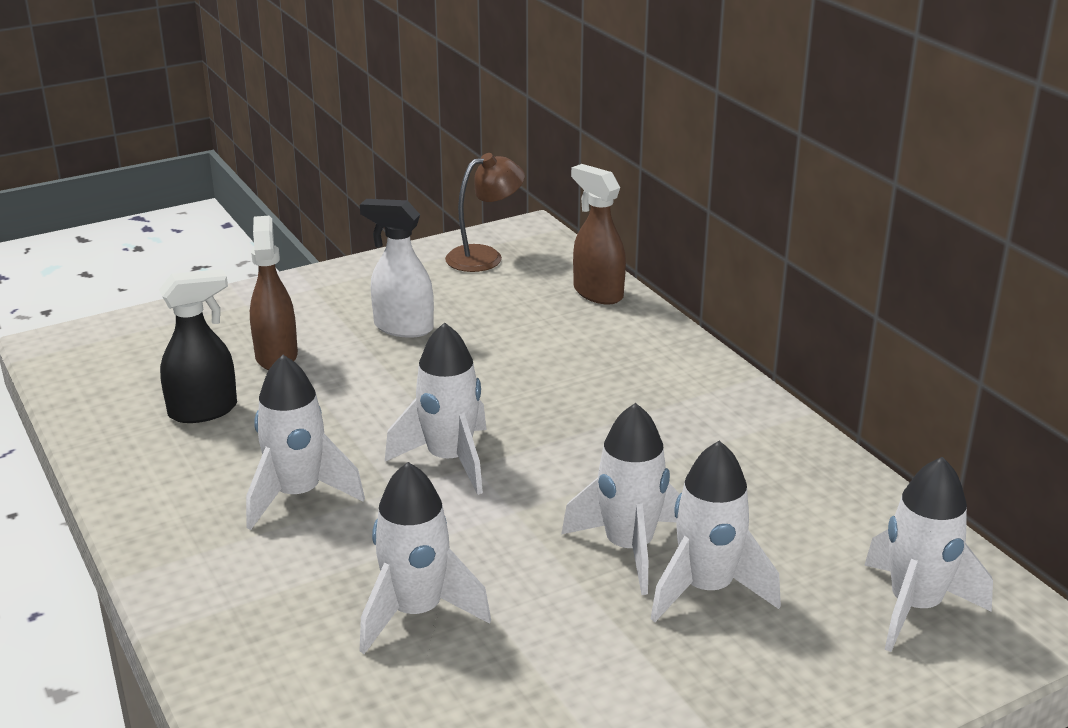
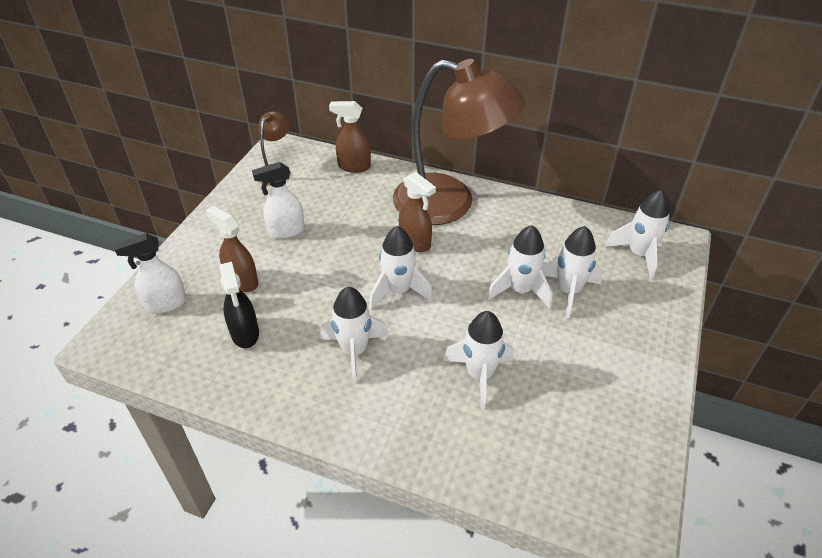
camera: 40 degrees left, 15 degrees up
(166, 339) = (165, 304): none -> white spray bottle
(204, 411) = (245, 334): black spray bottle -> black spray bottle turned 135 degrees clockwise
(555, 417) = (415, 243): none -> brown spray bottle
(677, 394) = (450, 204): none -> brown lamp

